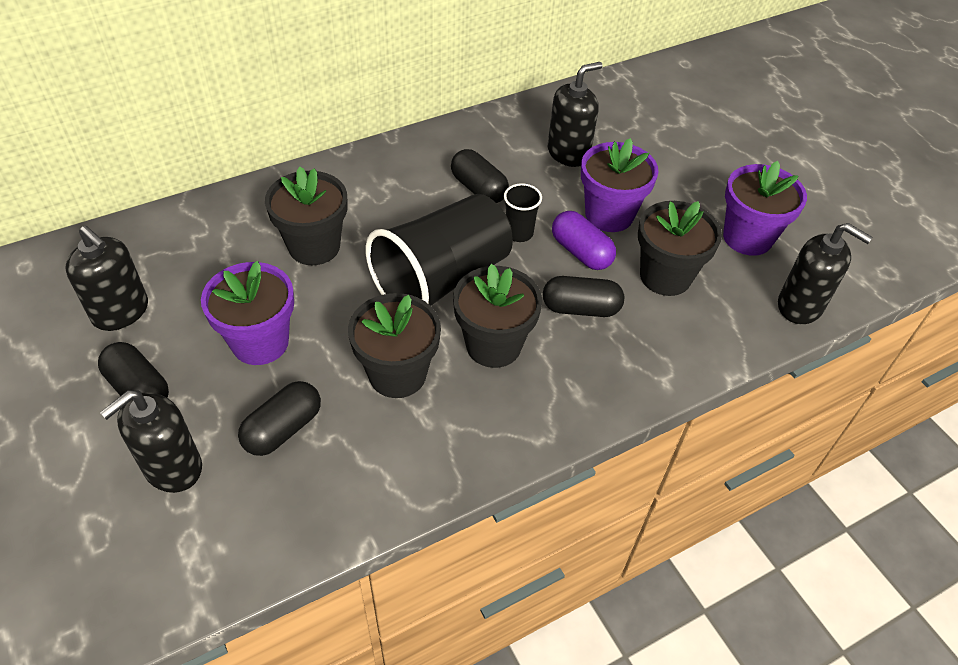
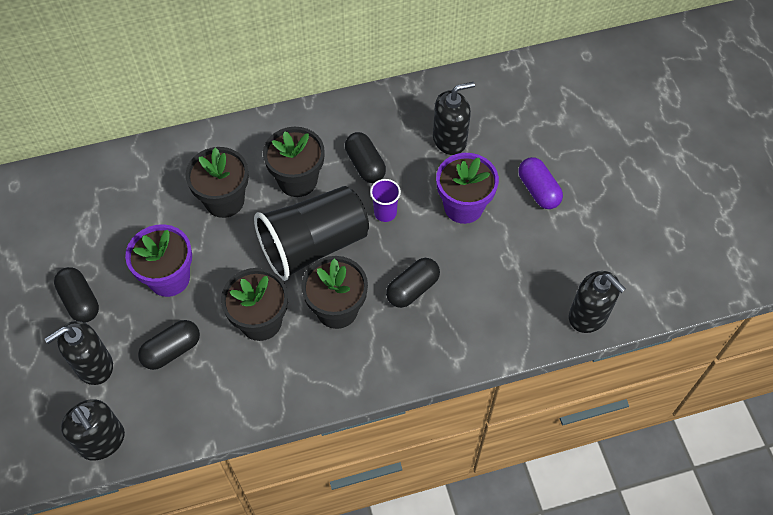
camera: 15 degrees right, 10 degrees up
(121, 312) = (76, 236): black soap dispenser -> black soap dispenser (102, 441)
(519, 233) = (385, 213): black cup -> purple cup
(580, 308) = (412, 289): black capsule -> black capsule turned 60 degrees counterclockwise
(581, 252) = (429, 238): purple capsule -> purple capsule (538, 190)
(665, 276) = (489, 271): black flower pot -> black flower pot (297, 180)
(747, 237) = (570, 246): purple flower pot -> none

